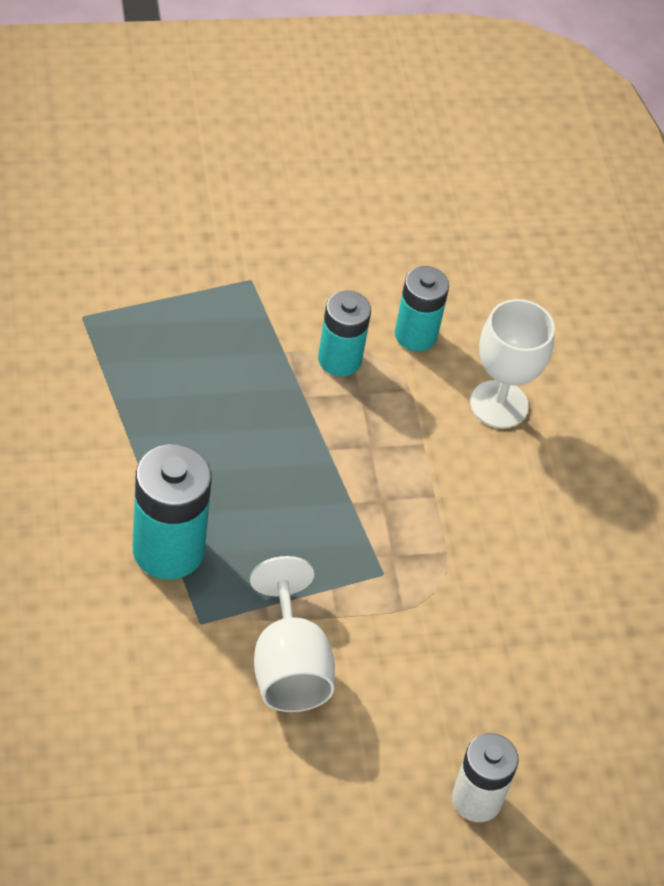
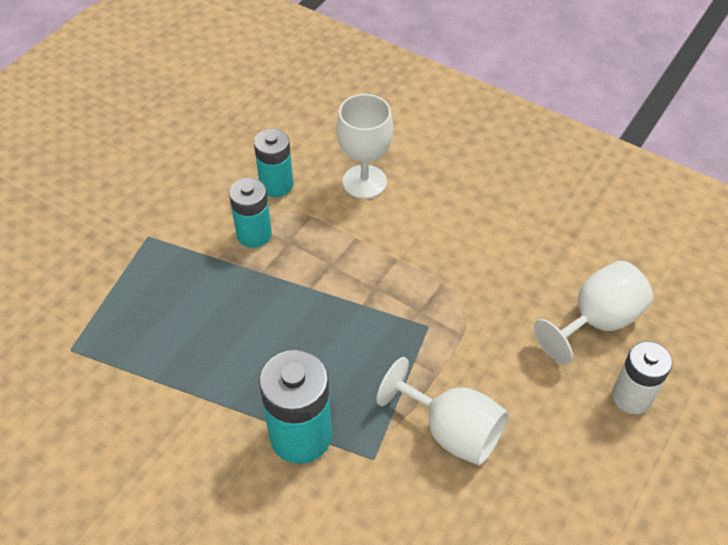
camera: 40 degrees left, 0 degrees up
(538, 717) = (596, 321): none -> white goblet

